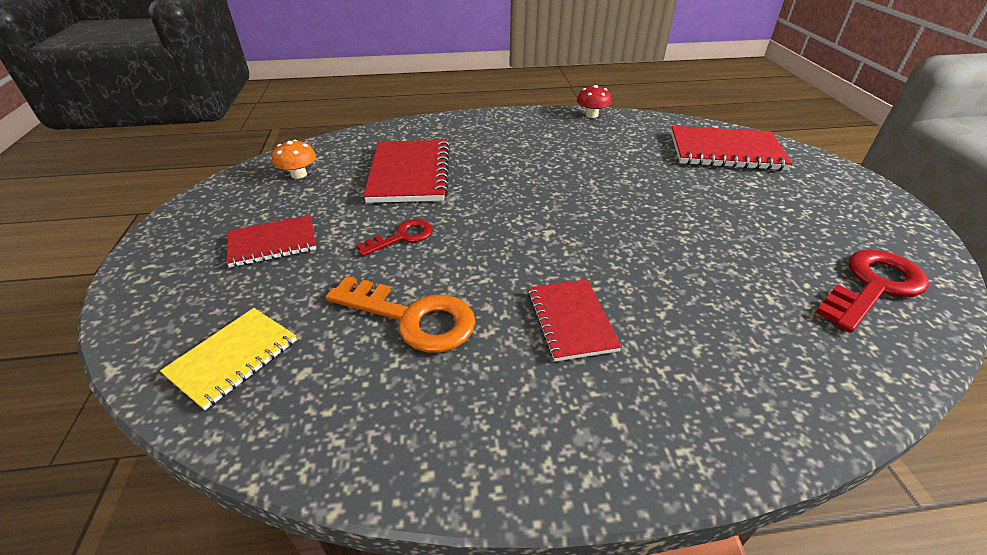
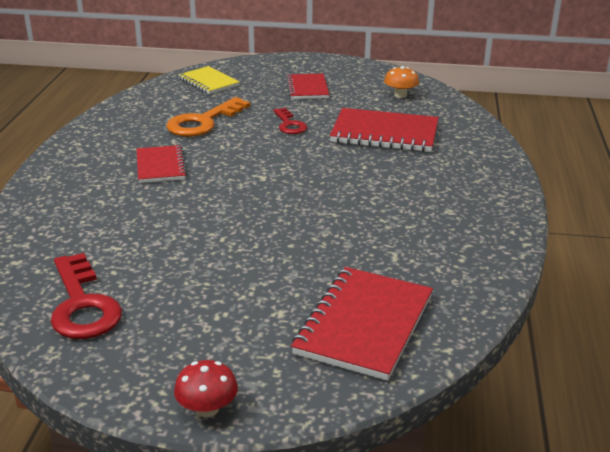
camera: 105 degrees right, 10 degrees down
(571, 320) = (161, 166): red notebook -> red notebook turned 75 degrees clockwise
(592, 115) = (503, 252): red mushroom -> red mushroom (207, 409)

